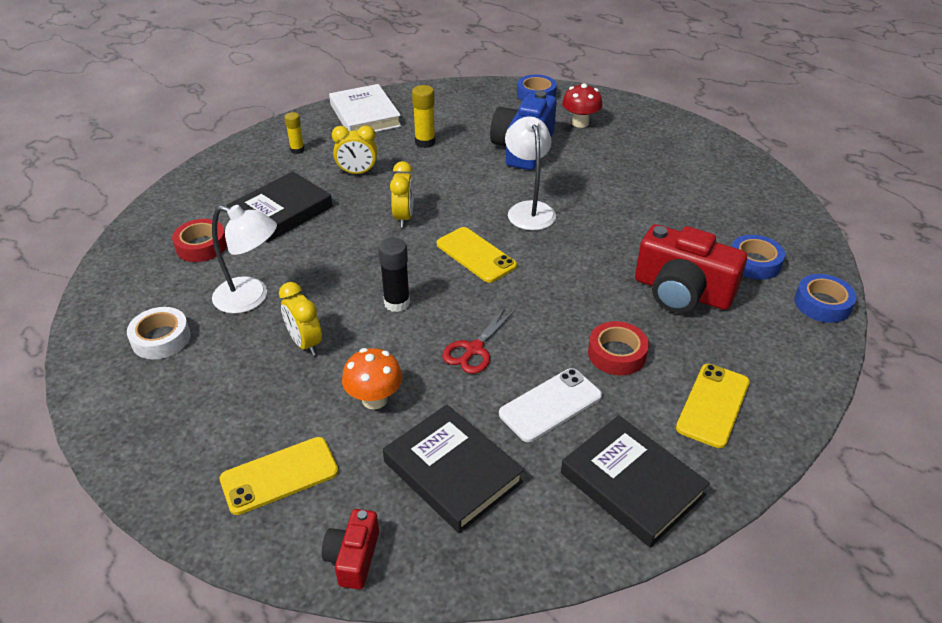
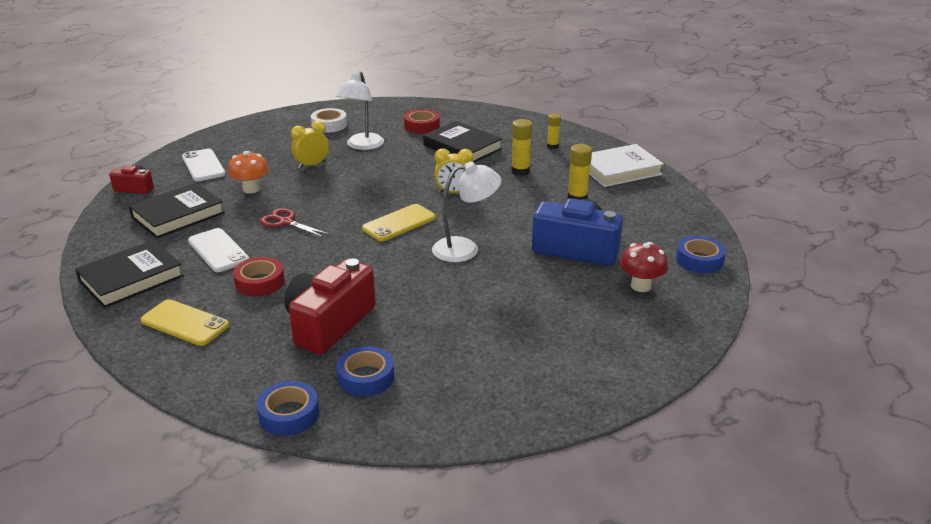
camera: 90 degrees right, 10 degrees down
(279, 475) = (203, 166): yellow phone -> white phone
(357, 173) = (520, 171): yellow clock -> yellow glue stick
(397, 303) = (345, 193): black glue stick -> none

